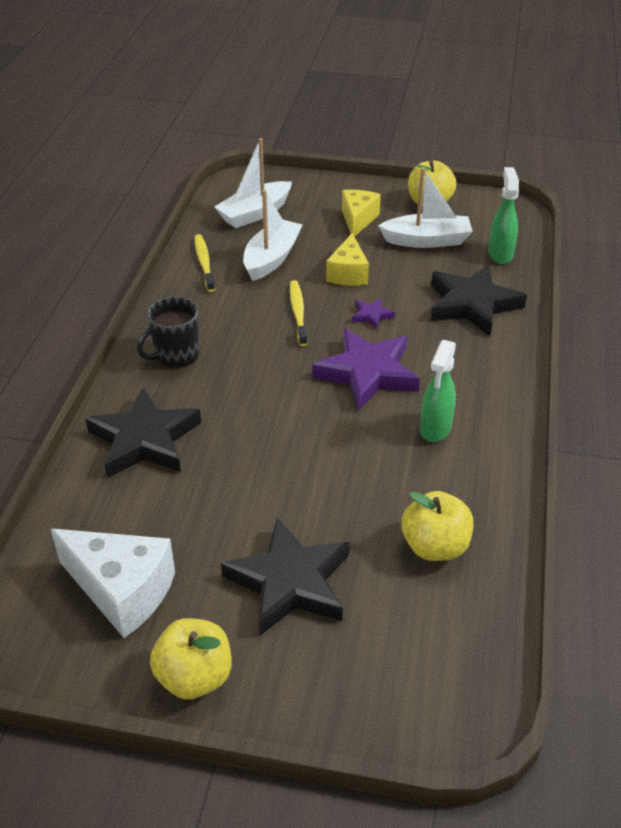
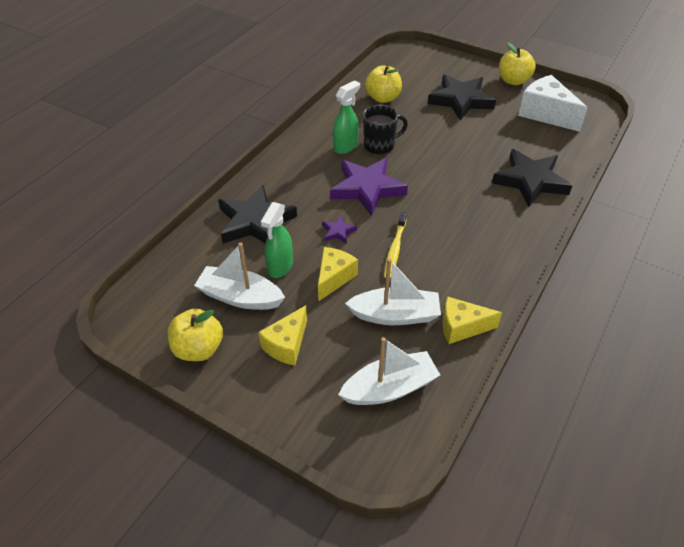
camera: 160 degrees left, 5 degrees up
(176, 355) = (502, 235): black mug -> black mug (380, 145)
(204, 263) = (462, 327): yellow toothbrush -> yellow cheese
(271, 258) = (395, 315): white boat -> white boat turned 135 degrees counterclockwise
(500, 254) = (190, 263): green spray bottle -> green spray bottle (280, 267)

